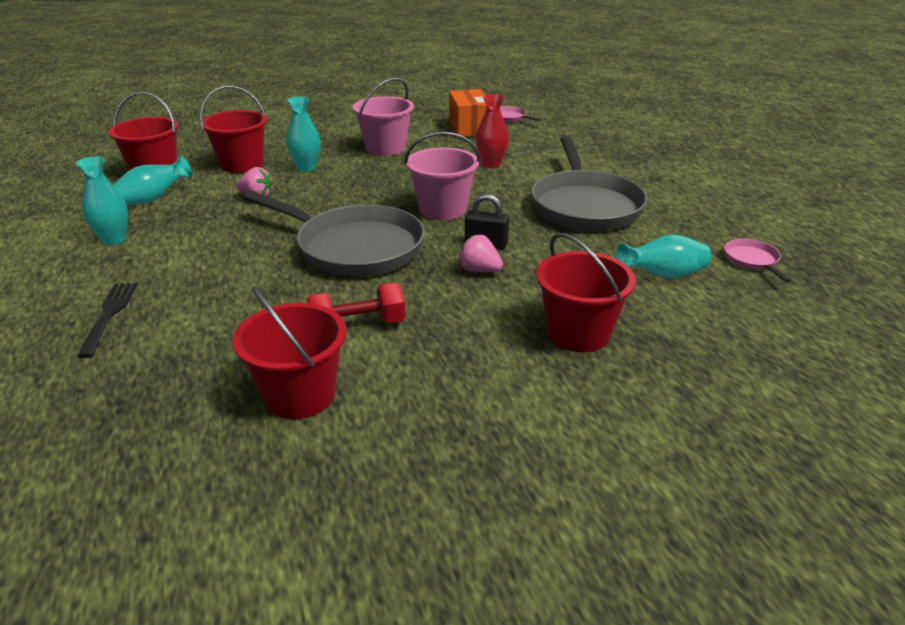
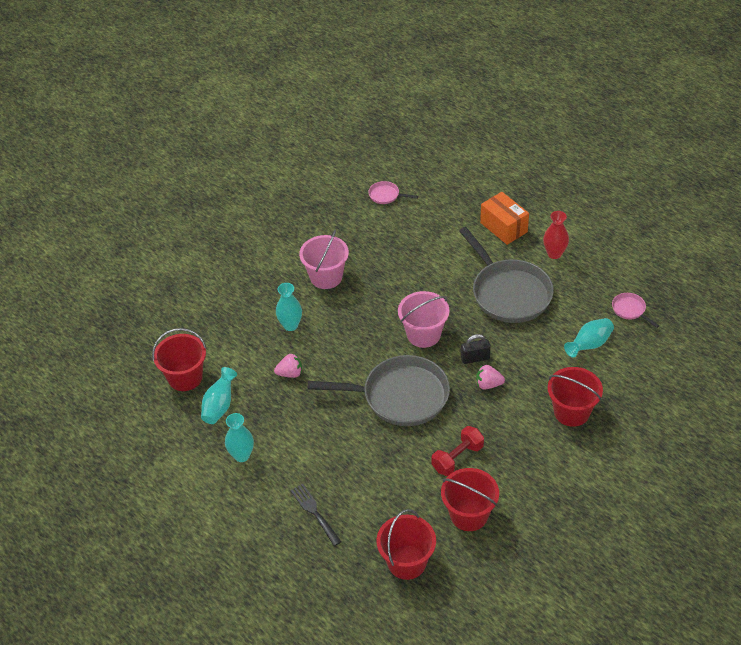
camera: 25 degrees left, 15 degrees up
(242, 164) = (239, 341): red bucket -> red bucket (407, 562)
(469, 128) = (366, 223): orange box -> orange box (503, 227)
(491, 164) = (417, 268): red vase -> red vase (554, 254)

